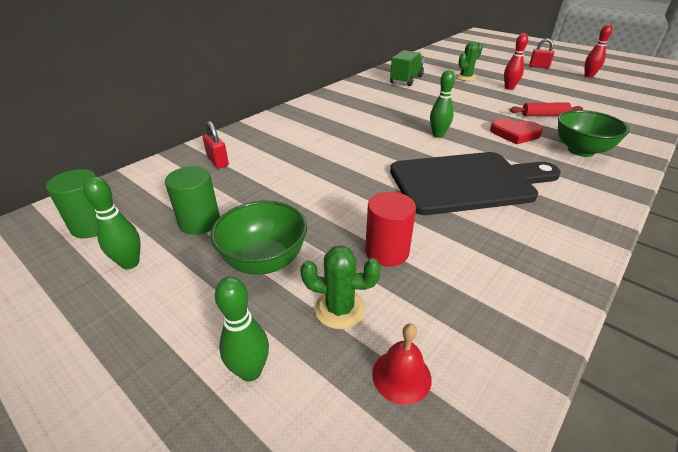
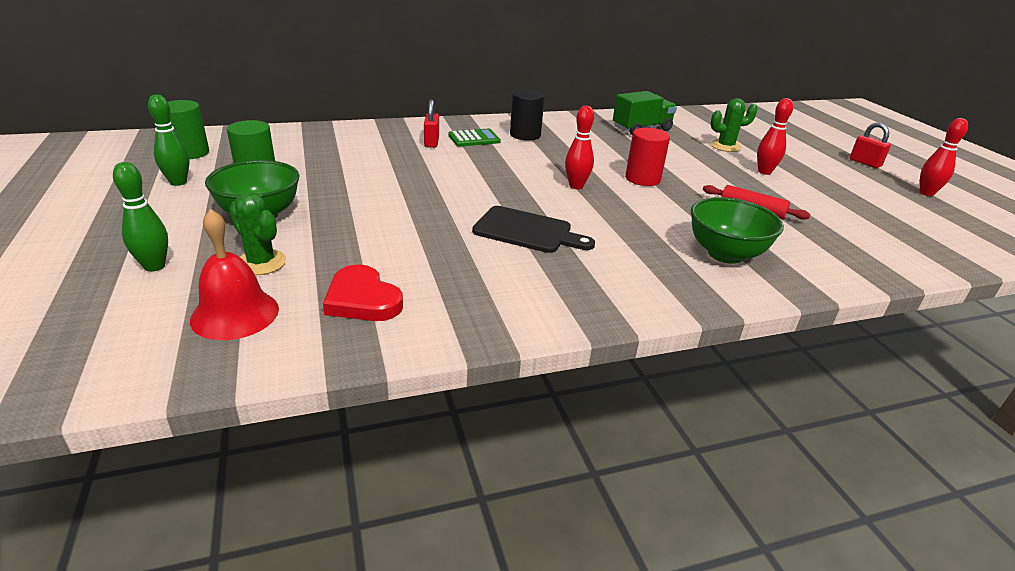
camera: 30 degrees right, 5 degrees down
(218, 161) = (335, 141): red padlock -> red padlock (431, 142)
(319, 121) = (474, 139): none -> green calculator
(347, 107) = (525, 135): none -> black cylinder
(387, 251) = (357, 247): red cylinder -> red cylinder (642, 179)
(401, 376) = (235, 314): red bell -> red bell, size x1.52
(438, 135) = (576, 186): green bowling pin -> red bowling pin
(467, 182) = (527, 231): black cutting board -> black cutting board, size x0.58
(515, 134) = (672, 213): red heart -> red heart (362, 299)

